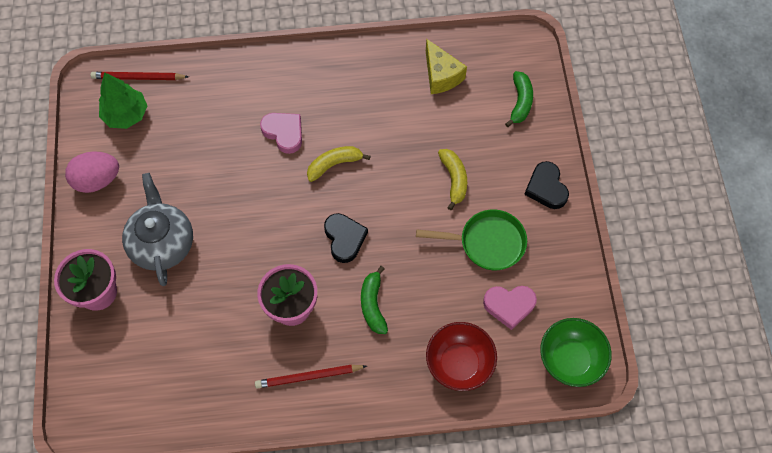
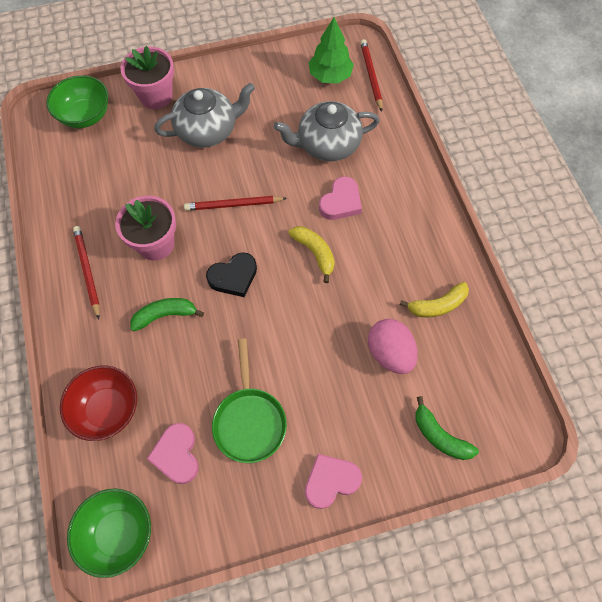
camera: 80 degrees right, 0 degrees up
(97, 180) = (261, 71): pink egg -> pink egg (390, 353)
(103, 372) = (85, 116): none -> green bowl
(213, 133) = (327, 145): none -> grey teapot
(263, 228) = (234, 205): none -> red pencil
(441, 75) = (451, 341): yellow cheese -> none
(454, 179) = (321, 373): yellow banana -> yellow banana (437, 305)
(520, 102) = (440, 436): green banana -> green banana turned 45 degrees clockwise
(546, 188) = (330, 481): black heart -> pink heart

